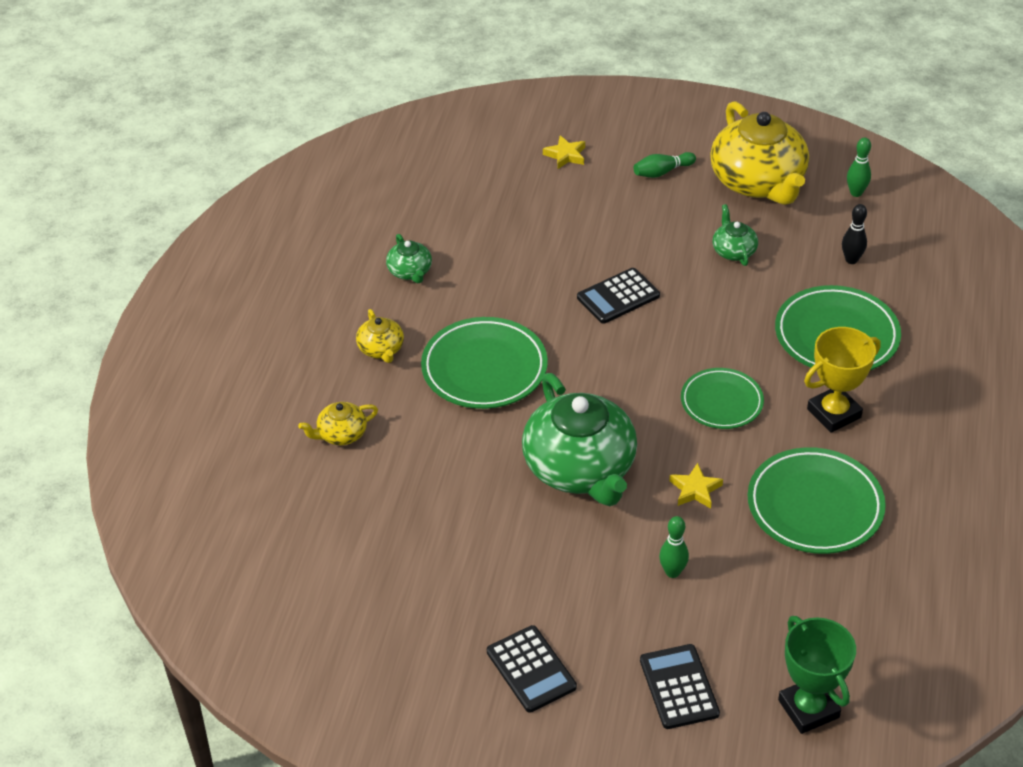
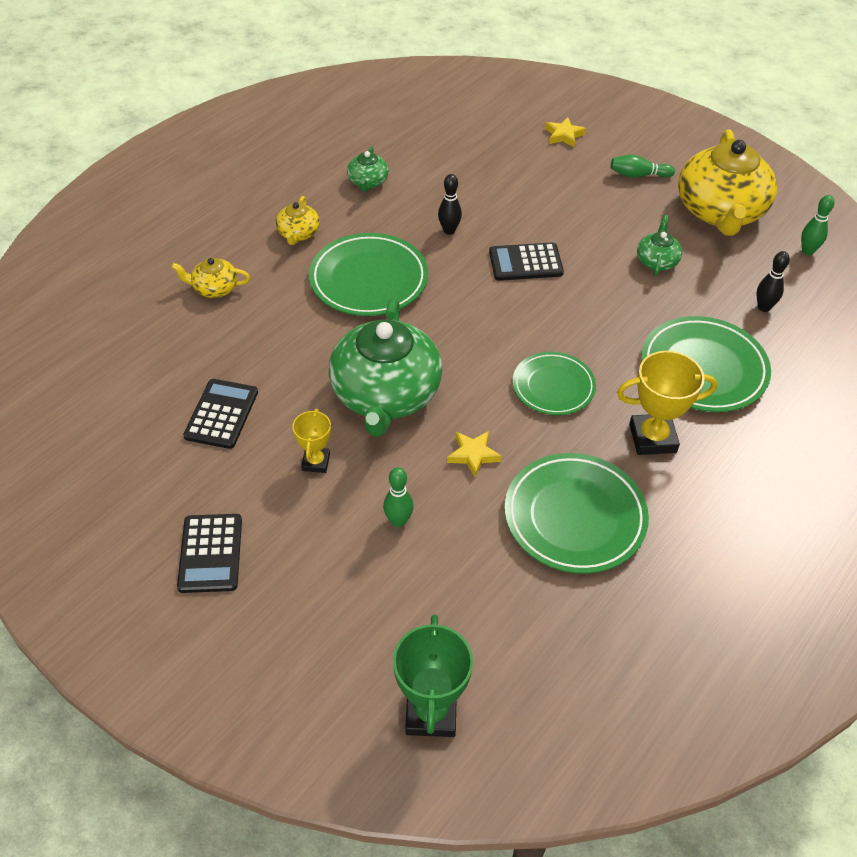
camera: 25 degrees right, 5 degrees up
(525, 292) = (449, 230): none -> black bowling pin
(563, 553) = (316, 462): none -> yellow trophy
(679, 687) = (326, 632): black calculator -> black calculator (221, 414)

